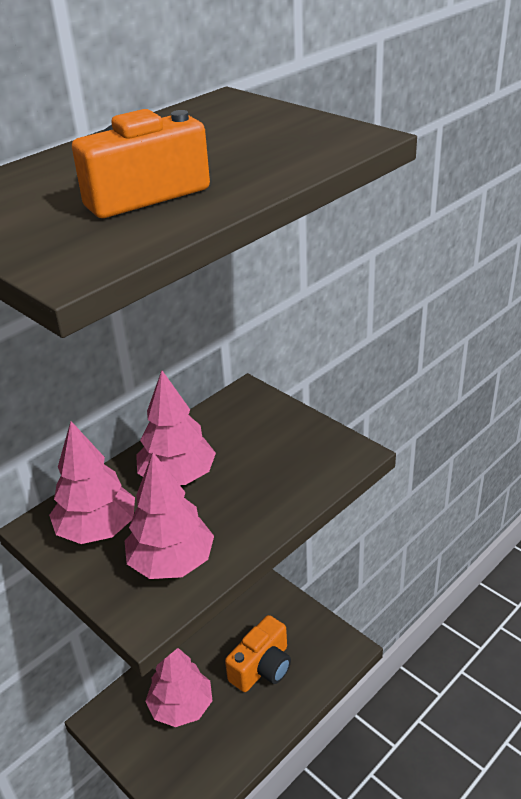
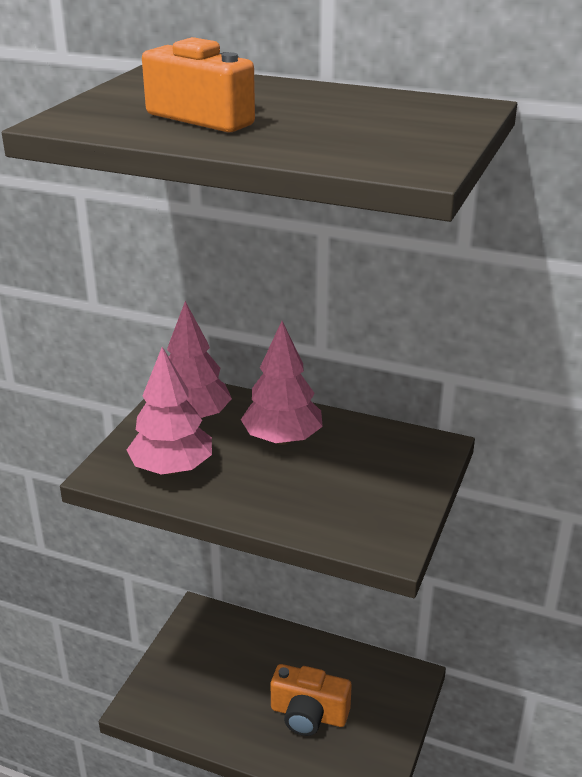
camera: 65 degrees right, 5 degrees down
(181, 707) = (235, 665): pink tree -> none

